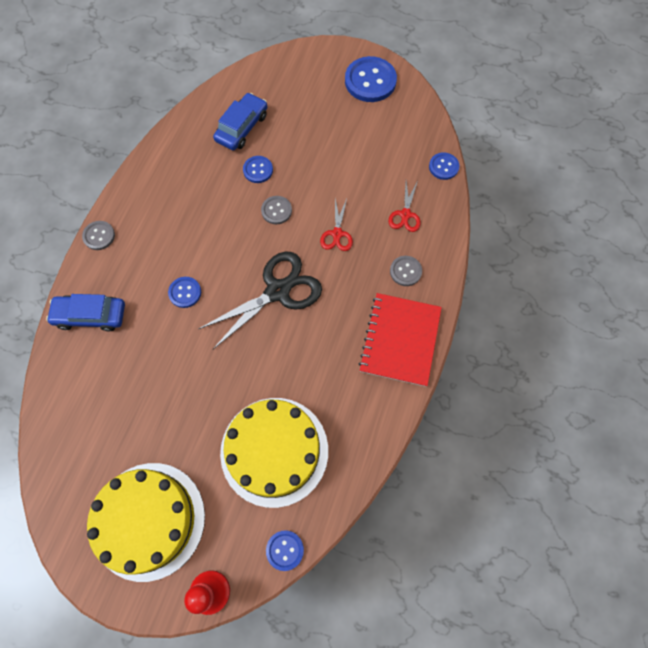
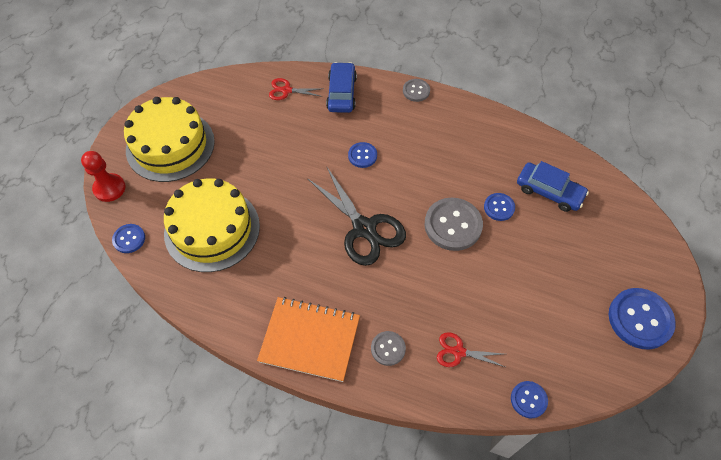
camera: 90 degrees right, 10 degrees down
(276, 210) = (453, 225): grey button -> grey button, size x1.84
(337, 234) = (429, 281): red scissors -> red scissors (286, 90)
(400, 340) = (310, 339): red notebook -> orange notebook

